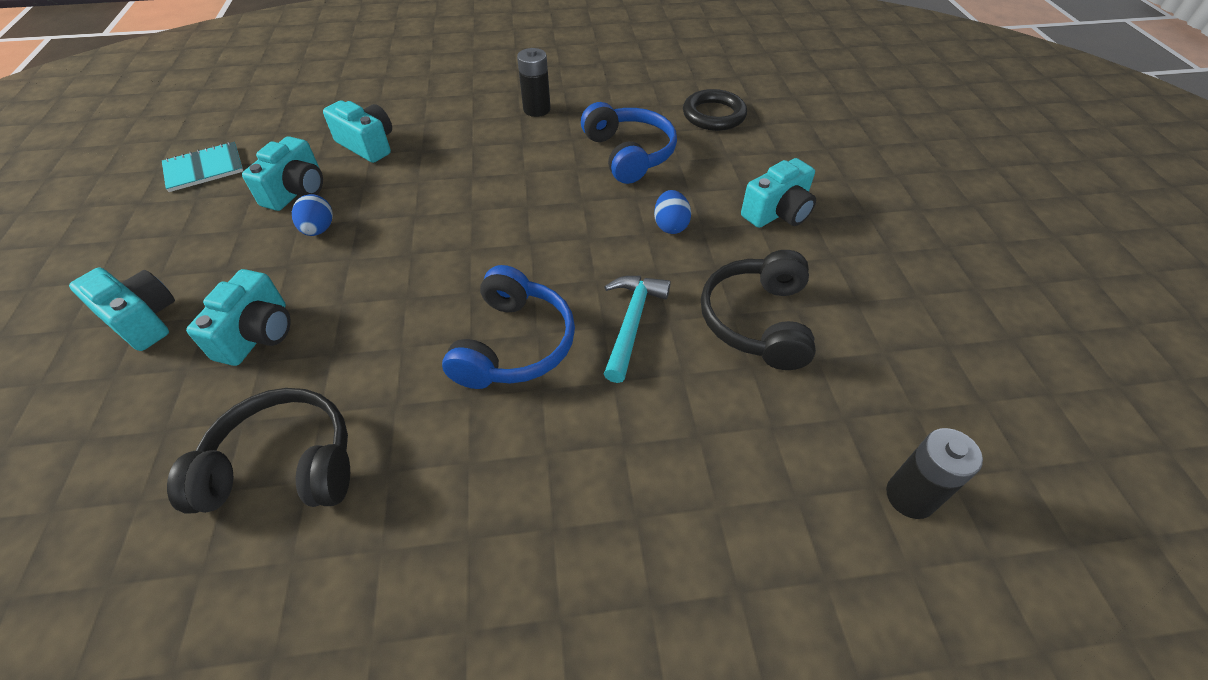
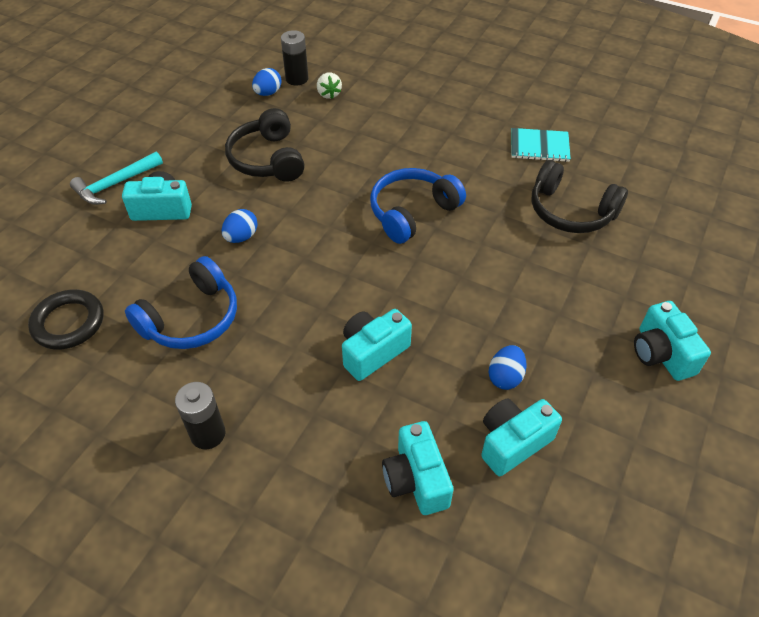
camera: 145 degrees left, 0 degrees up
(204, 168) = (608, 545): turquoise notebook -> turquoise notebook (539, 146)
(258, 334) = (574, 298): turquoise camera -> turquoise camera (373, 352)
(629, 154) = (192, 318): blue headphones -> blue headphones turned 150 degrees counterclockwise
(632, 323) = (335, 191): turquoise hammer -> turquoise hammer (115, 184)
(757, 321) = (267, 159): black headphones -> black headphones turned 120 degrees clockwise
(822, 493) = (329, 94): none -> white strawberry
(904, 433) = (268, 93): none -> blue egg

